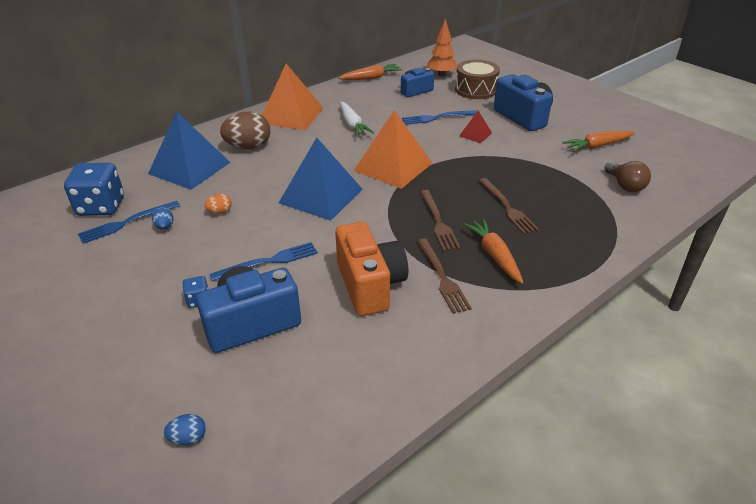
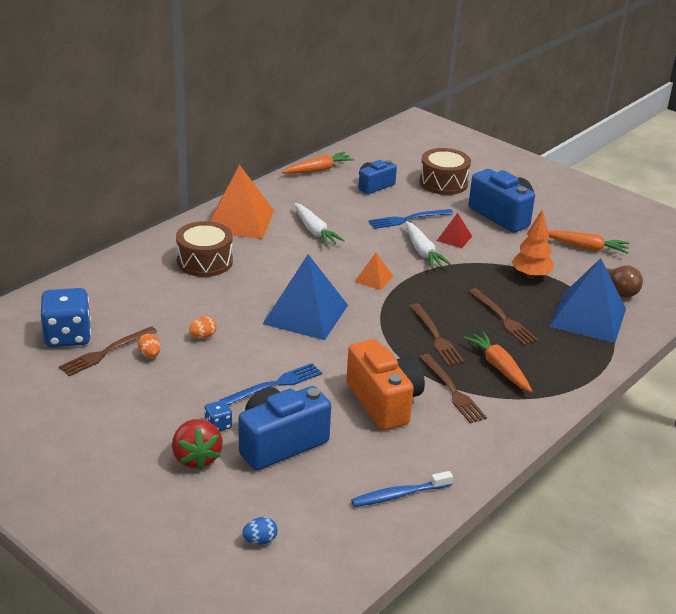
camera: 10 degrees left, 5 degrees down
(126, 223) = (105, 352): blue fork -> brown fork
(162, 334) = (196, 458): none -> red strawberry
(165, 227) = (150, 355): blue egg -> orange egg
(189, 168) = (147, 288): blue pyramid -> blue pyramid (588, 317)
(248, 147) = (205, 261): brown egg -> brown drum
(356, 393) = (398, 495): none -> blue toothbrush
(393, 166) = (373, 279): orange pyramid -> orange pyramid, size x0.47
(441, 74) = (399, 163): orange tree -> orange tree (531, 276)
(444, 145) = (422, 251): none -> white carrot
(597, 146) = (586, 247): orange carrot -> orange carrot turned 135 degrees counterclockwise

